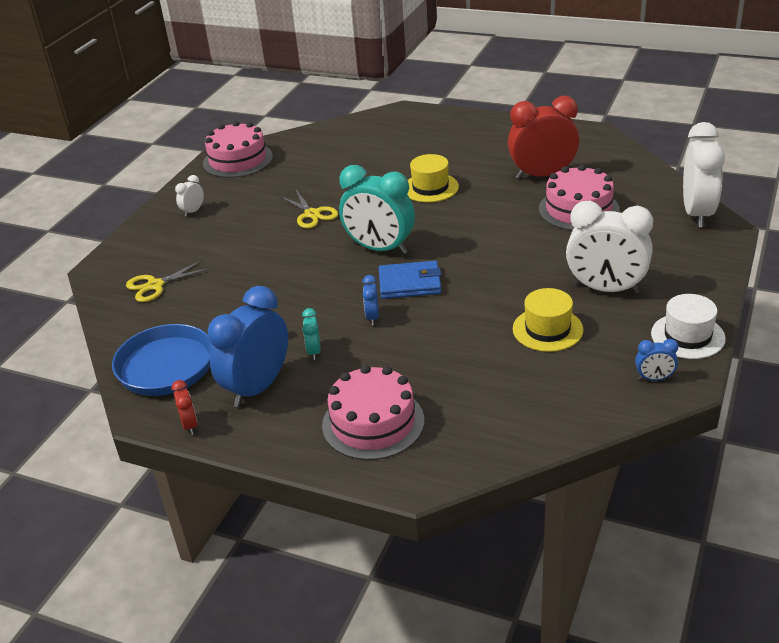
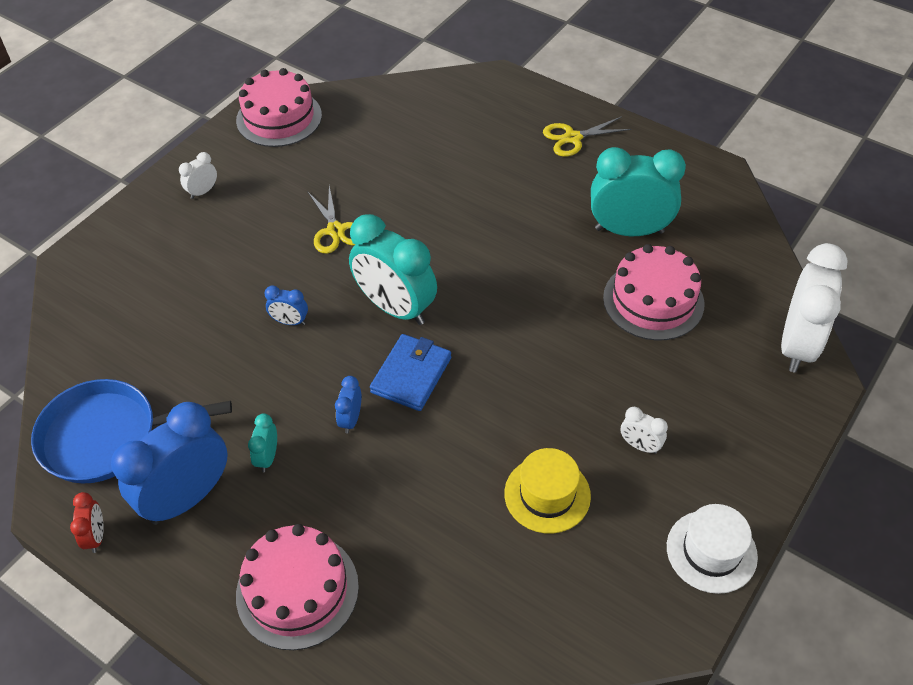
camera: 10 degrees right, 15 degrees up
(155, 285) = (125, 303): yellow scissors -> yellow scissors (572, 138)
(410, 283) = (411, 375): blue wallet -> blue wallet turned 75 degrees counterclockwise
(430, 188) = (487, 219): yellow hat -> none
(542, 175) = (629, 230): red clock -> turquoise clock
(606, 289) = (640, 445): white clock -> white clock, size x0.44
(654, 378) = (646, 611): blue clock -> blue clock (290, 322)

